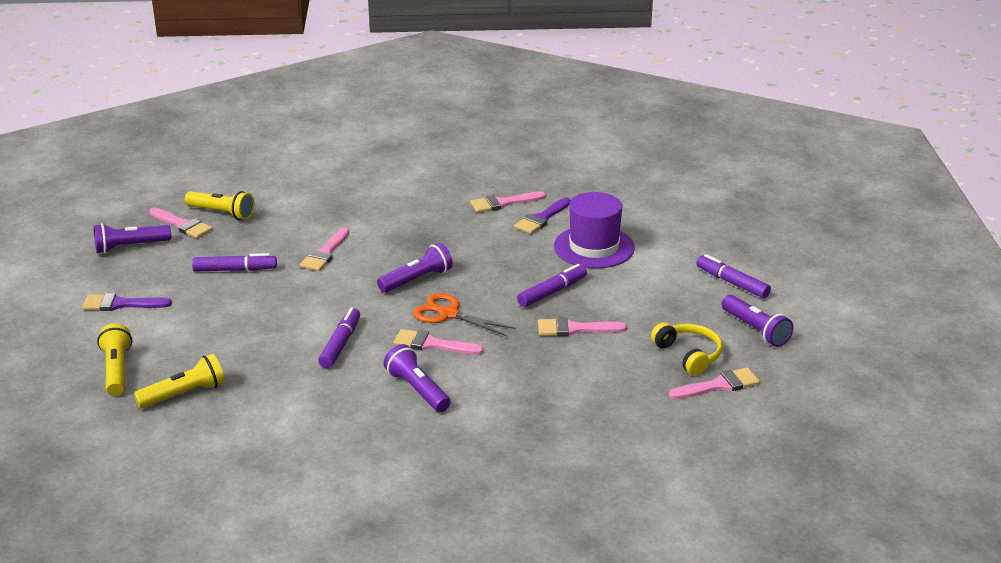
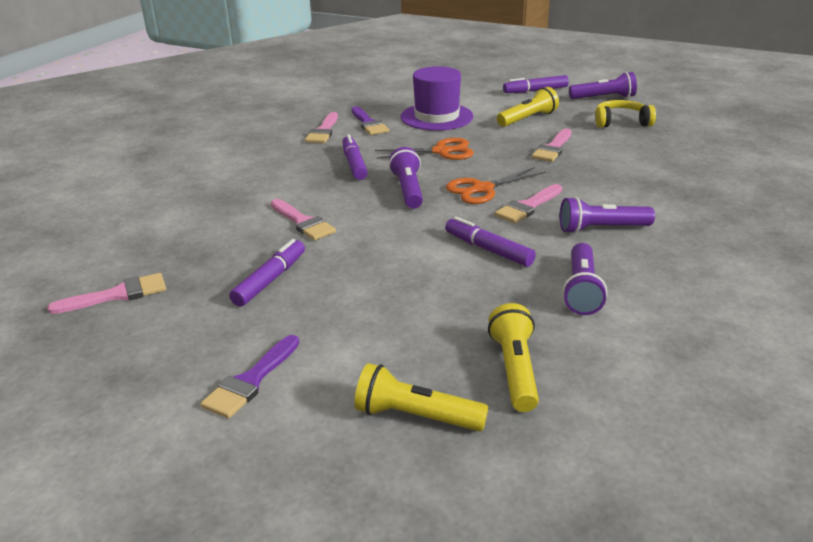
camera: 60 degrees left, 0 degrees up
(130, 247) = (113, 345): purple flashlight -> purple flashlight (581, 290)
(222, 213) = (132, 263): yellow flashlight -> yellow flashlight (528, 119)
(512, 273) = (442, 151): none -> orange scissors
(552, 292) = (488, 144): purple marker -> purple marker (354, 164)
(719, 385) = (668, 122): pink brush -> none

